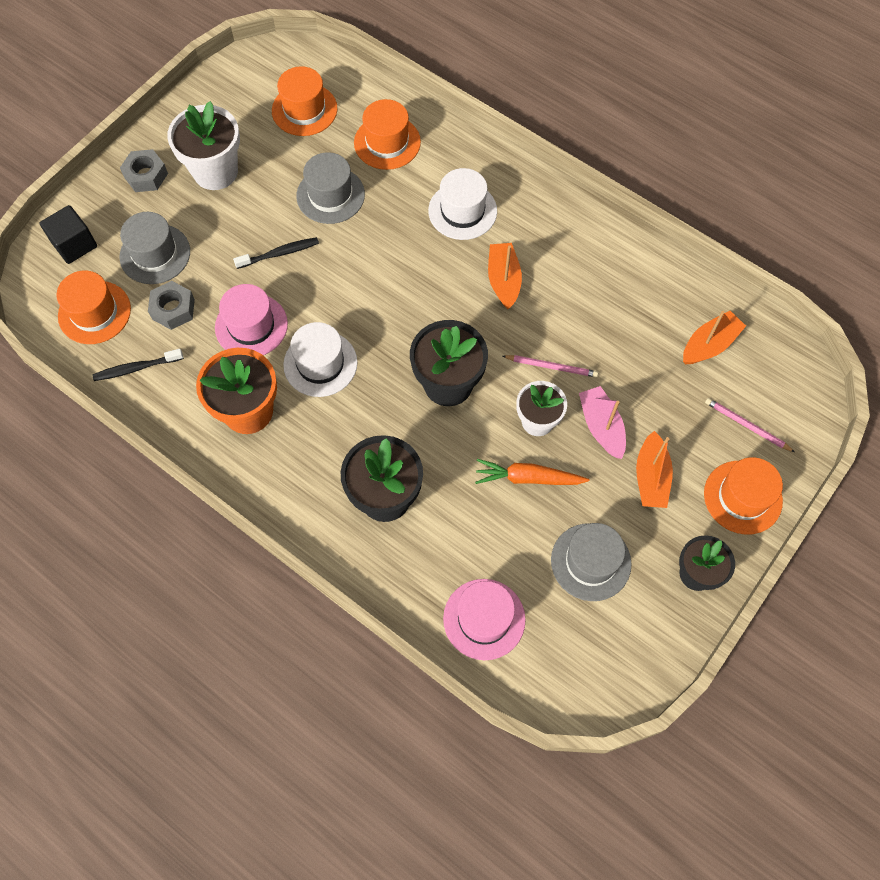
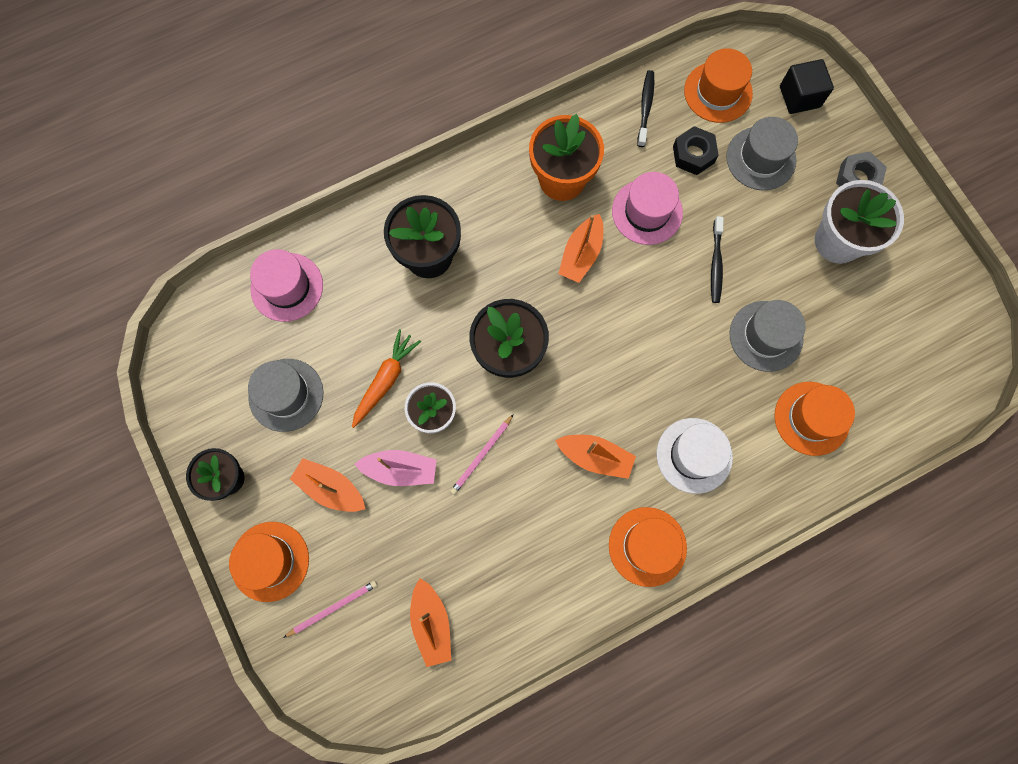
camera: 115 degrees right, 10 degrees up
(173, 309) = (693, 154): grey nut -> black nut
(304, 110) = (887, 353): orange hat -> orange hat (647, 546)
(320, 363) = (581, 254): white hat -> orange boat

